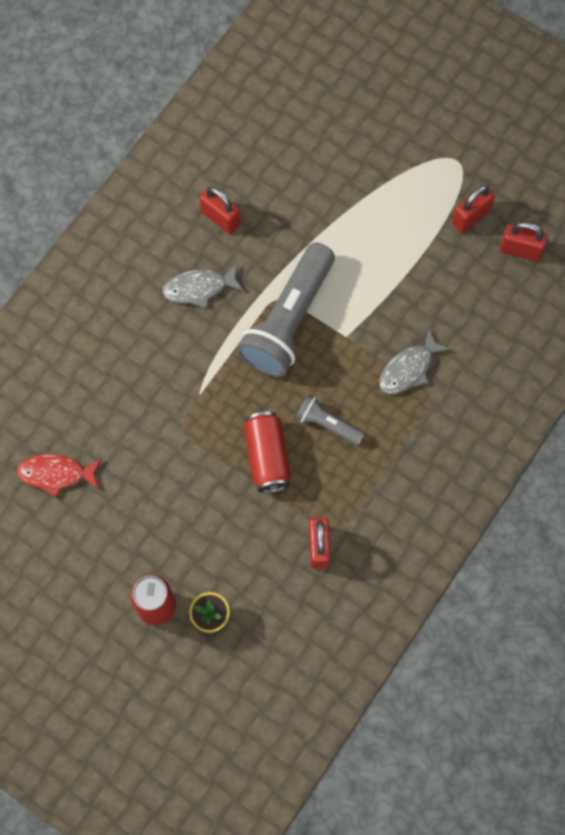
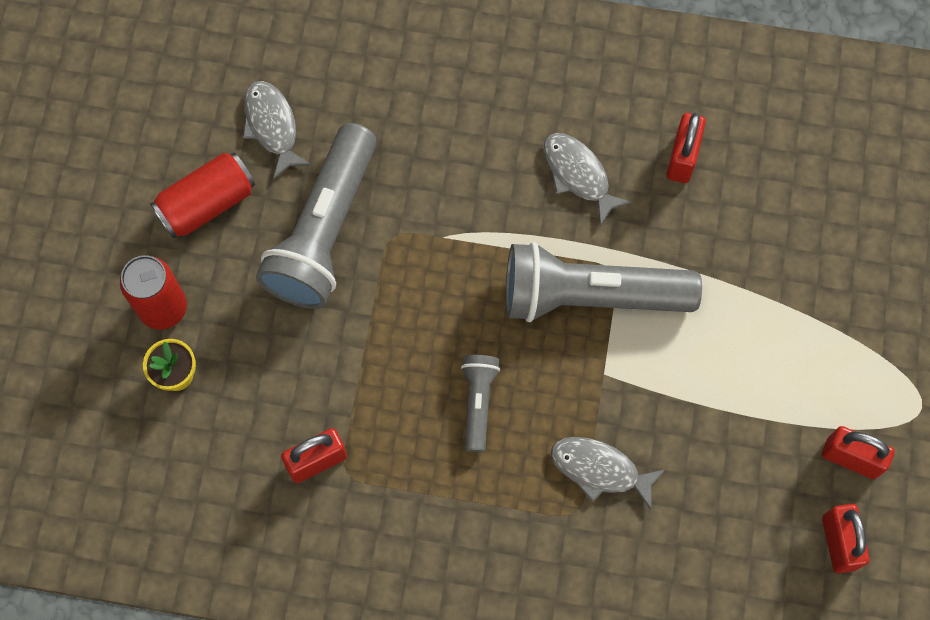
camera: 65 degrees right, 0 degrees up
(56, 474) = (272, 126): red fish -> grey fish
(154, 472) = (324, 231): none -> grey flashlight
(267, 457) = (402, 350): red can -> red can (207, 204)

